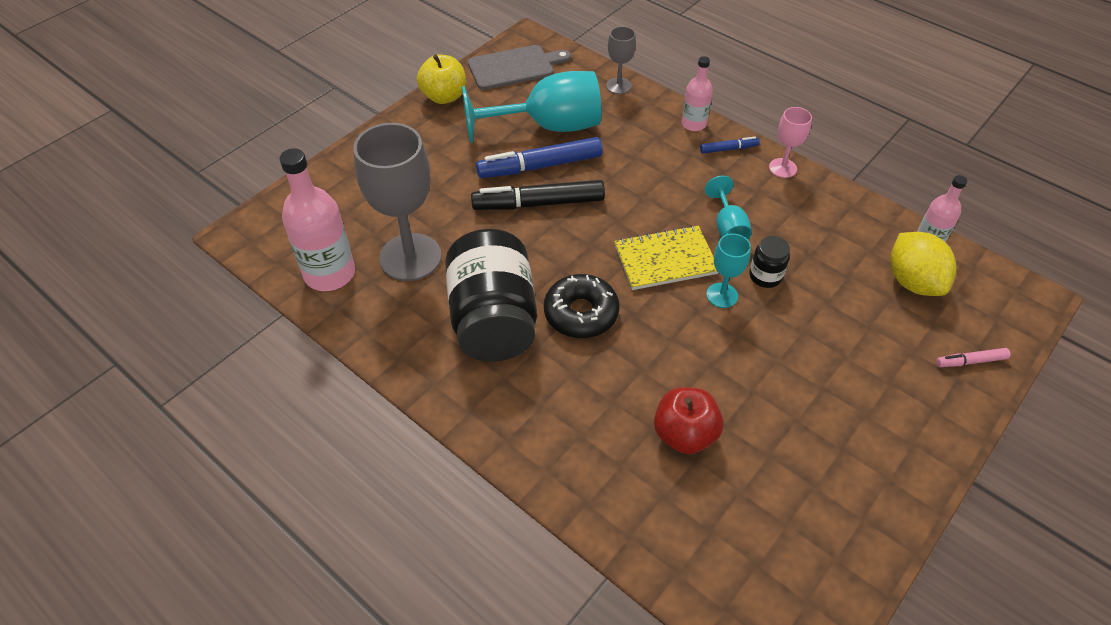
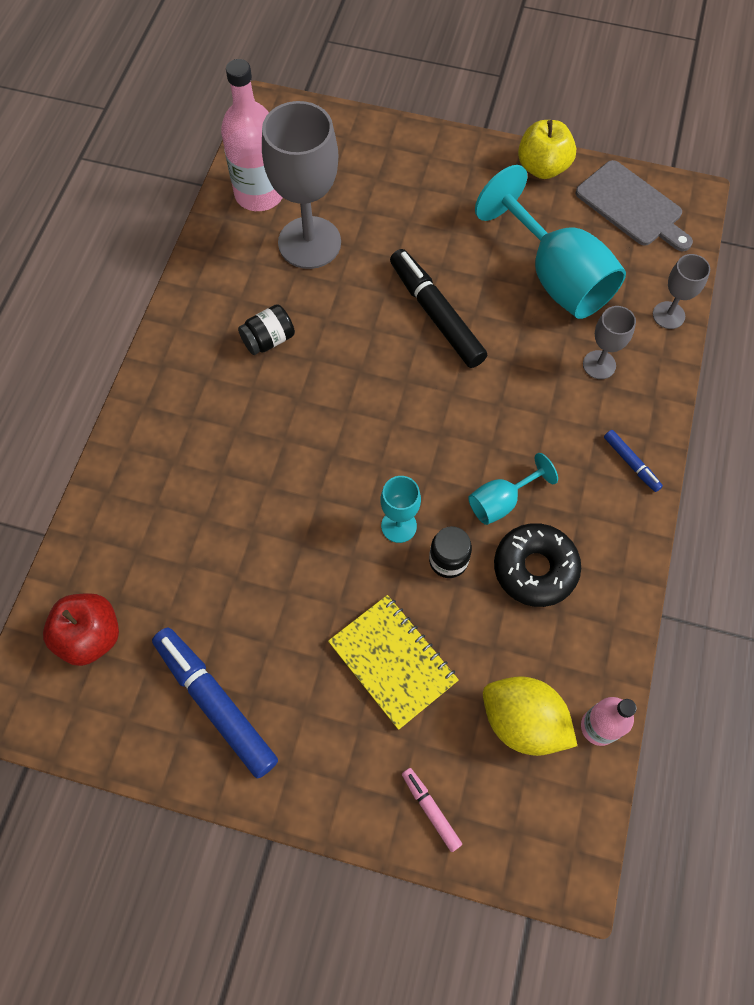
camera: 65 degrees right, 15 degrees up
(493, 320) = (268, 340): black jar -> black jar, size x0.43
(540, 166) = (490, 294): blue marker -> blue marker (215, 703)
(581, 313) = (311, 407): black donut -> black donut (535, 569)
(639, 134) = (599, 365): none -> grey goblet
(665, 260) = (420, 456): yellow notebook -> yellow notebook (392, 662)
(684, 434) = (209, 547): red apple -> red apple (91, 636)
(693, 124) = (651, 413): pink bottle -> none
(782, 168) = (633, 530): pink goblet -> none
(913, 281) = (523, 721): yellow lemon -> yellow lemon turned 75 degrees clockwise

